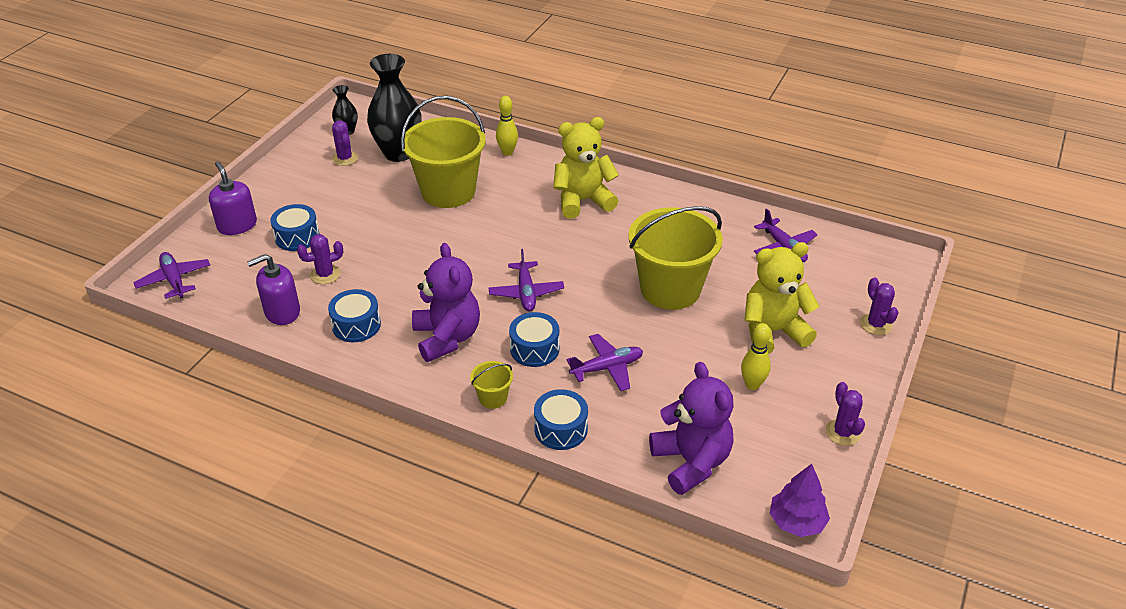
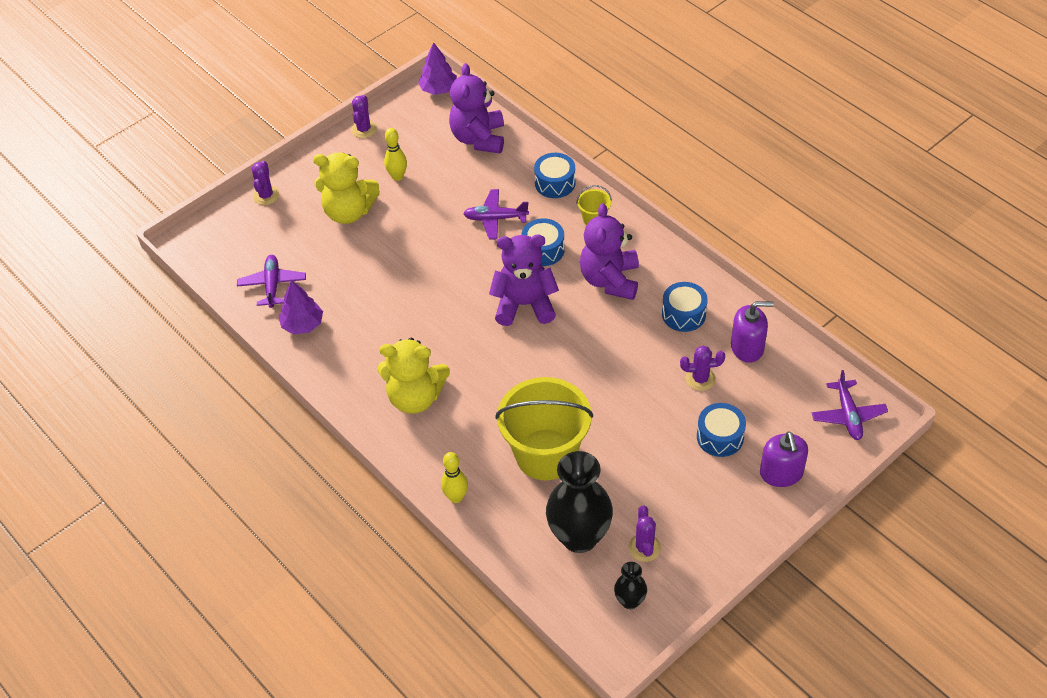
camera: 155 degrees left, 10 degrees up
(526, 293) = (524, 305): purple plane -> purple teddy bear
(670, 289) = (400, 272): yellow bucket -> none
(725, 225) = (302, 324): none -> purple tree

